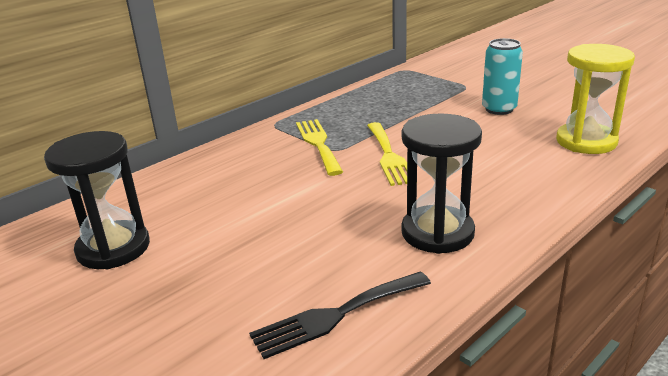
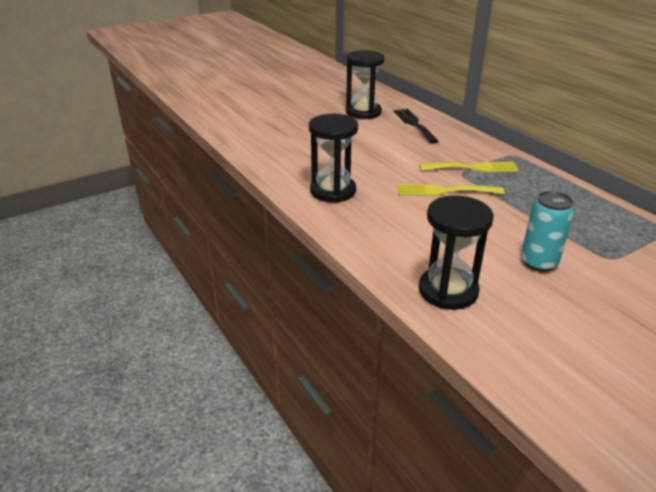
camera: 100 degrees right, 5 degrees up
(336, 315) = (279, 156): black fork -> black fork (414, 124)
(586, 141) = (448, 291): yellow hourglass -> black hourglass

